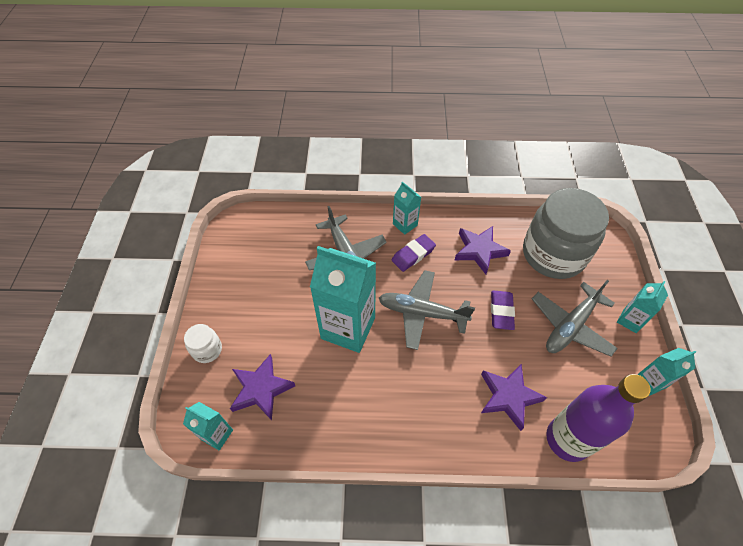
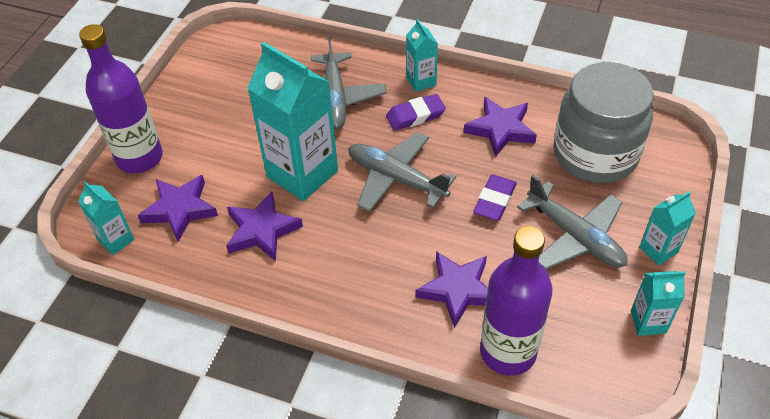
camera: 20 degrees right, 5 degrees down
(207, 350) = (139, 158): white jar -> purple bottle
(337, 388) = (262, 230): none -> purple star
(570, 326) = (575, 237): grey plane -> grey plane turned 105 degrees counterclockwise

